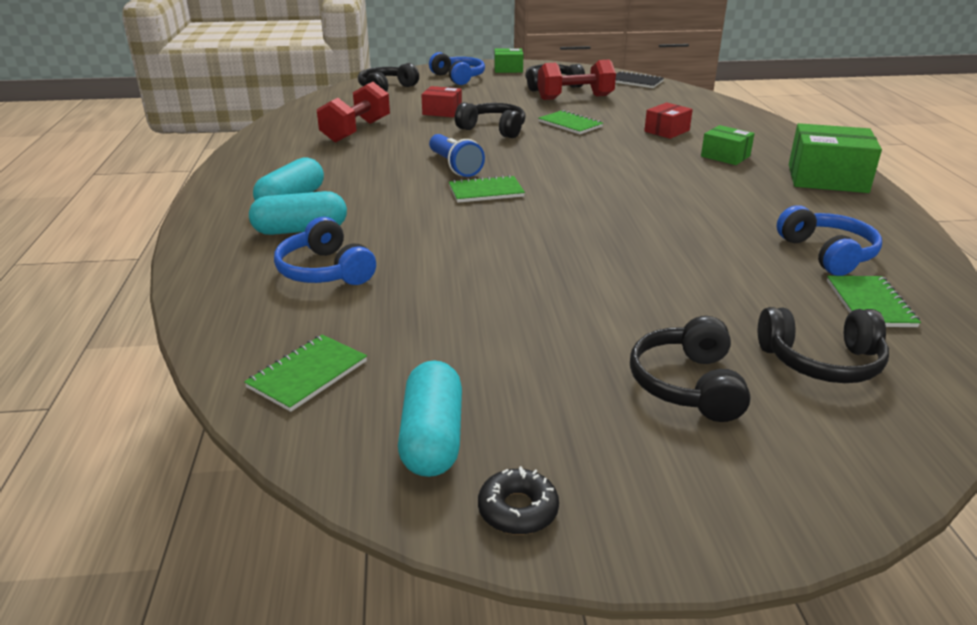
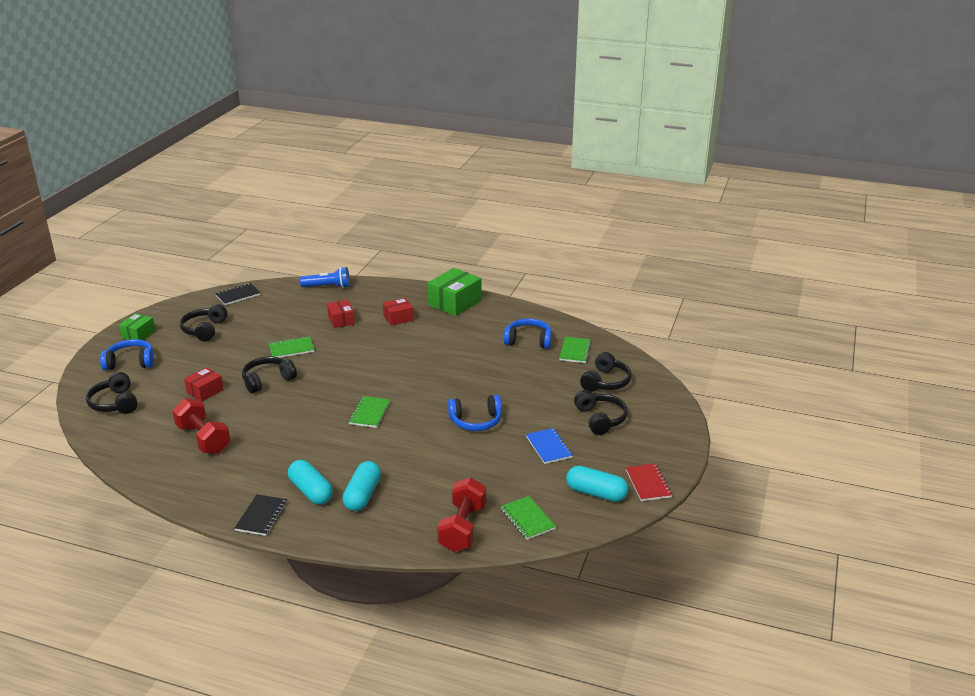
camera: 65 degrees left, 0 degrees up
(230, 188) = (261, 516): none -> black notebook
(325, 271) = (426, 495): blue headphones -> blue headphones (476, 421)
(454, 166) = (318, 414): blue flashlight -> blue flashlight (328, 287)
(518, 509) = (648, 483): black donut -> red notebook
(536, 347) = (549, 447): none -> blue notebook
(575, 98) = (242, 329): red dumbbell -> red dumbbell (462, 528)
(687, 385) = (600, 419): black headphones -> black headphones turned 135 degrees counterclockwise
(725, 156) = (398, 318): green box -> red box
(870, 304) = (575, 351): green notebook -> green notebook turned 75 degrees clockwise

